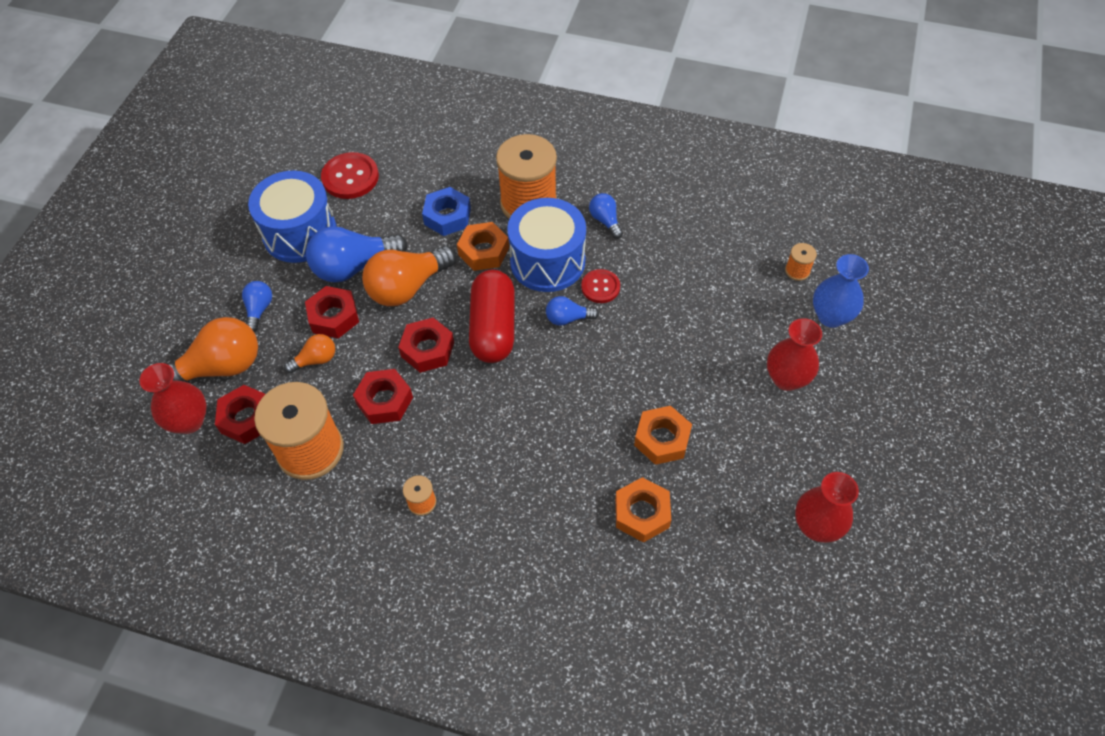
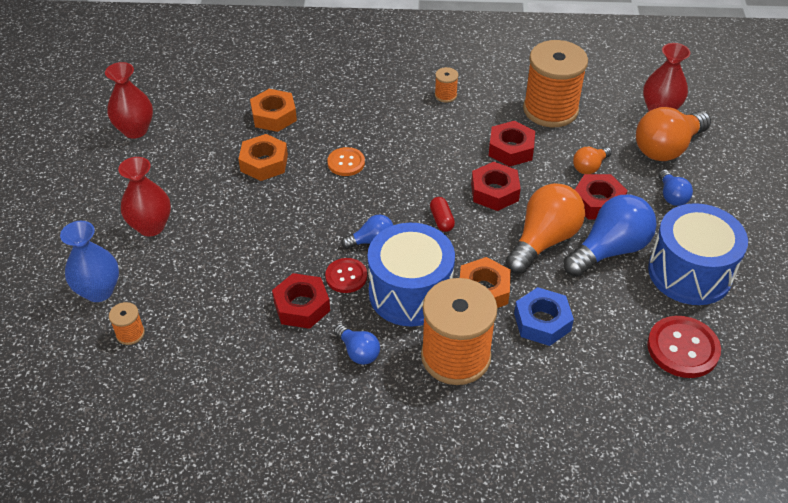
camera: 165 degrees right, 10 degrees down
(247, 418) = (615, 119): red nut -> red nut (302, 306)
(493, 327) = (441, 220): red capsule -> red capsule, size x0.42
(570, 420) = (346, 163): none -> orange button

